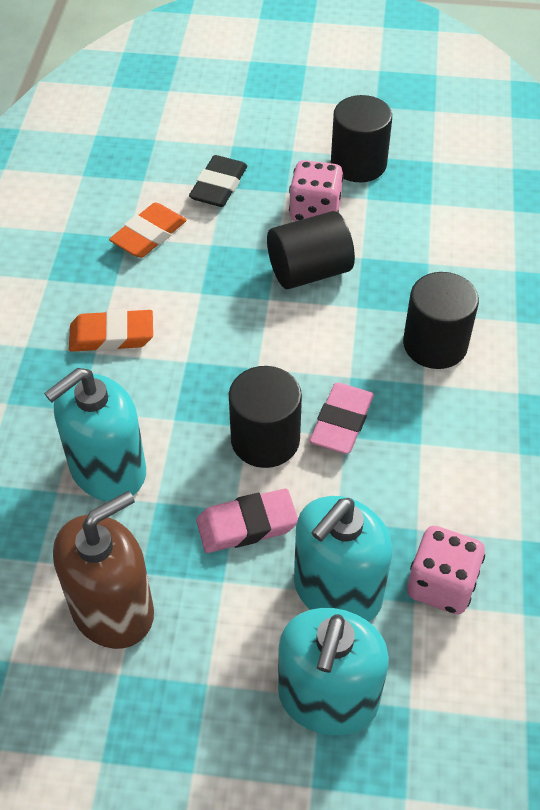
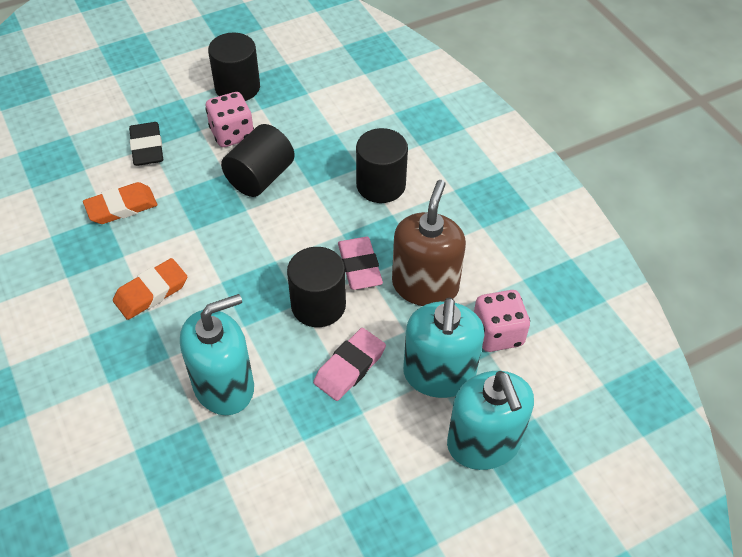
camera: 35 degrees left, 0 degrees up
(107, 470) = (224, 386): turquoise soap dispenser -> turquoise soap dispenser turned 135 degrees counterclockwise
(112, 609) = (303, 475): brown soap dispenser -> brown soap dispenser (425, 285)
(149, 235) = (121, 207): orange eraser -> orange eraser turned 60 degrees clockwise

